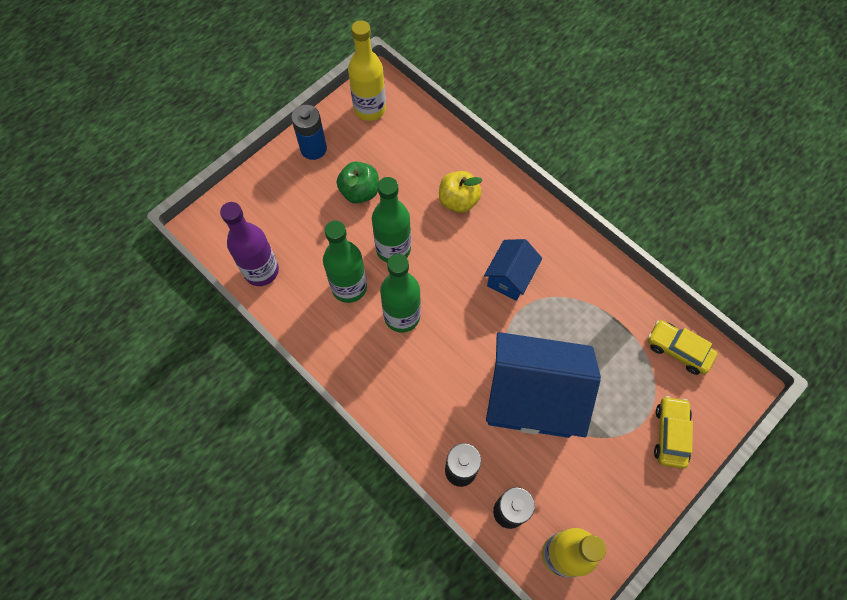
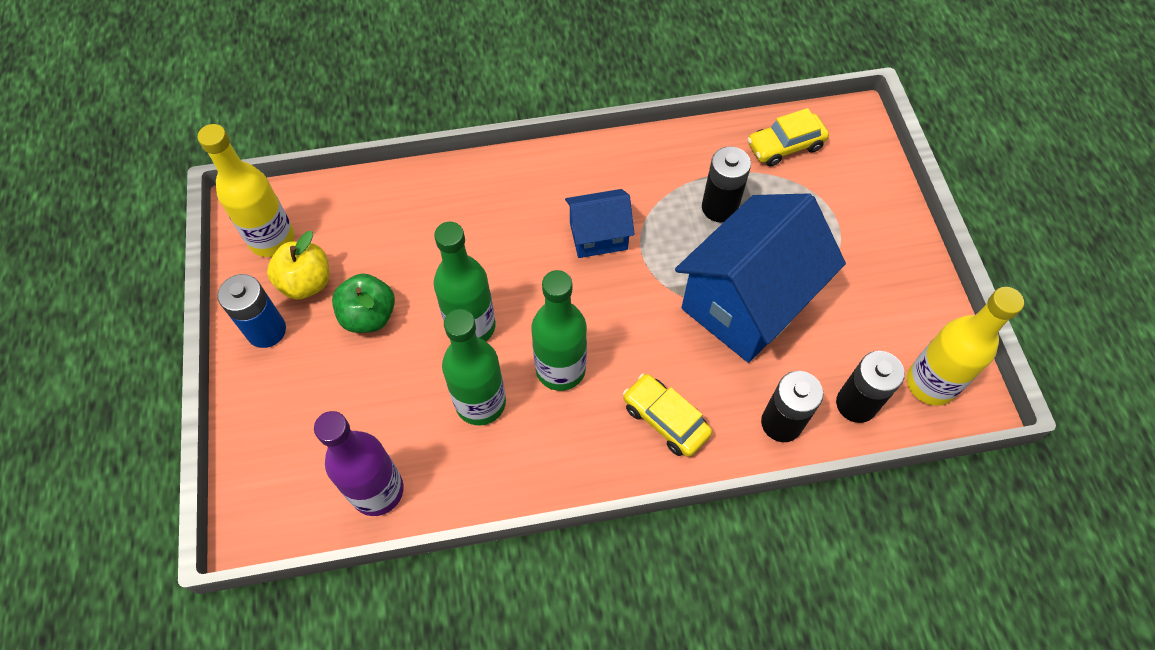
camera: 55 degrees left, 5 degrees down
(458, 201) = (468, 226): yellow apple -> yellow apple (306, 282)
(510, 278) = (598, 236): blue house -> blue house turned 75 degrees counterclockwise
(591, 337) = (719, 207): none -> black battery
(670, 434) = (865, 208): yellow car -> yellow car (665, 419)

